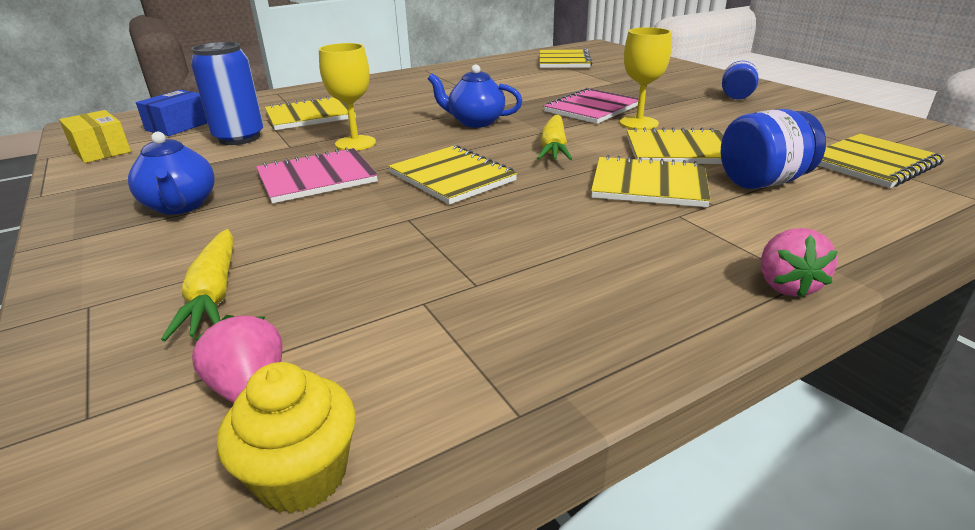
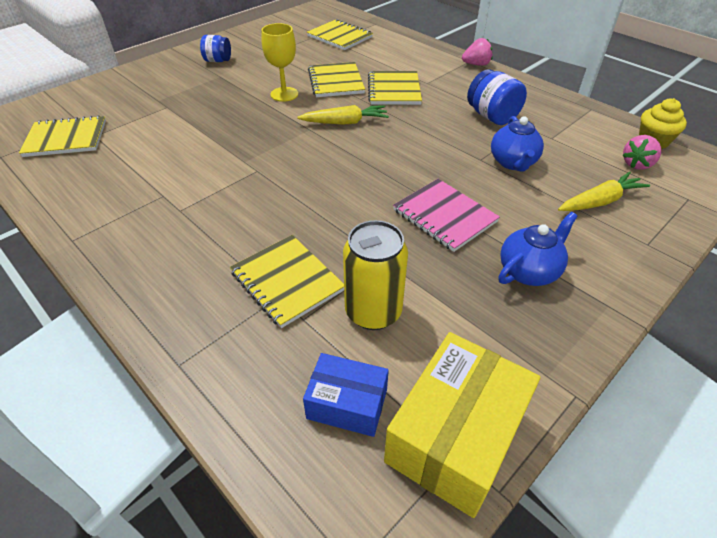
camera: 105 degrees left, 15 degrees up
(101, 150) = (455, 436): yellow box -> yellow box, size x1.71
(239, 138) = (373, 312): blue can -> yellow can
(355, 143) = (363, 219): yellow goblet -> none
(452, 177) = (413, 155): yellow notebook -> none
(475, 122) = (292, 163): blue teapot -> blue teapot (513, 162)
(592, 108) = (249, 113): pink notebook -> none
(762, 182) = (376, 62): blue jar -> blue jar (492, 116)

